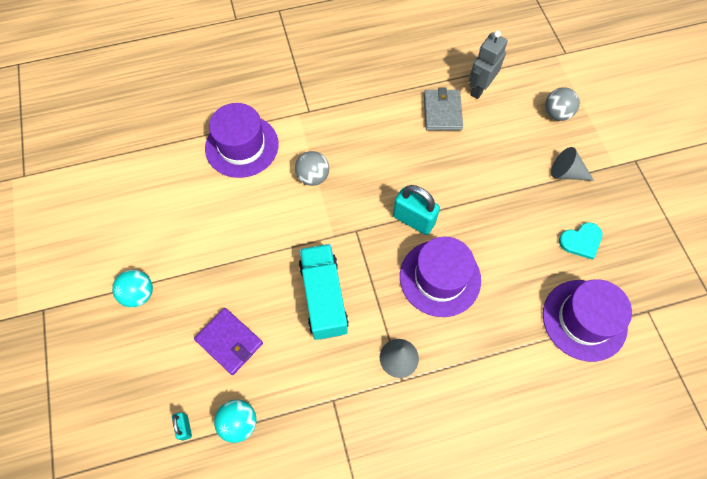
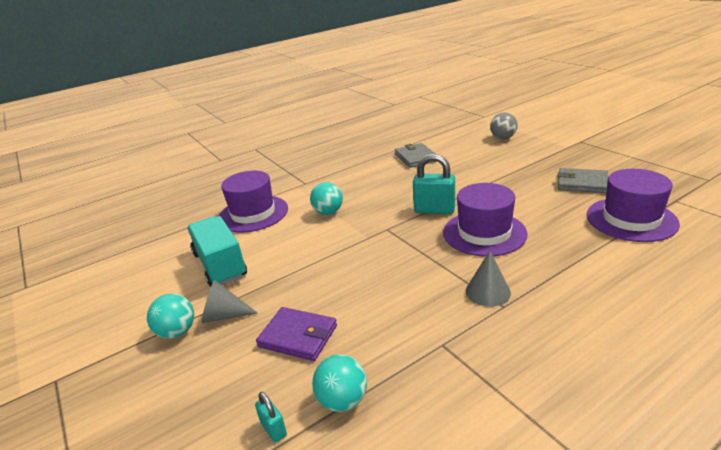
camera: 15 degrees left, 35 degrees down
(313, 177) = (328, 212): grey ball -> turquoise ball
(323, 297) = (383, 276): turquoise truck -> turquoise truck (220, 265)
(479, 88) = (436, 142): grey robot -> none
(566, 173) = (536, 158): grey cone -> grey cone (224, 315)
(581, 241) = (582, 183): turquoise heart -> grey wallet

